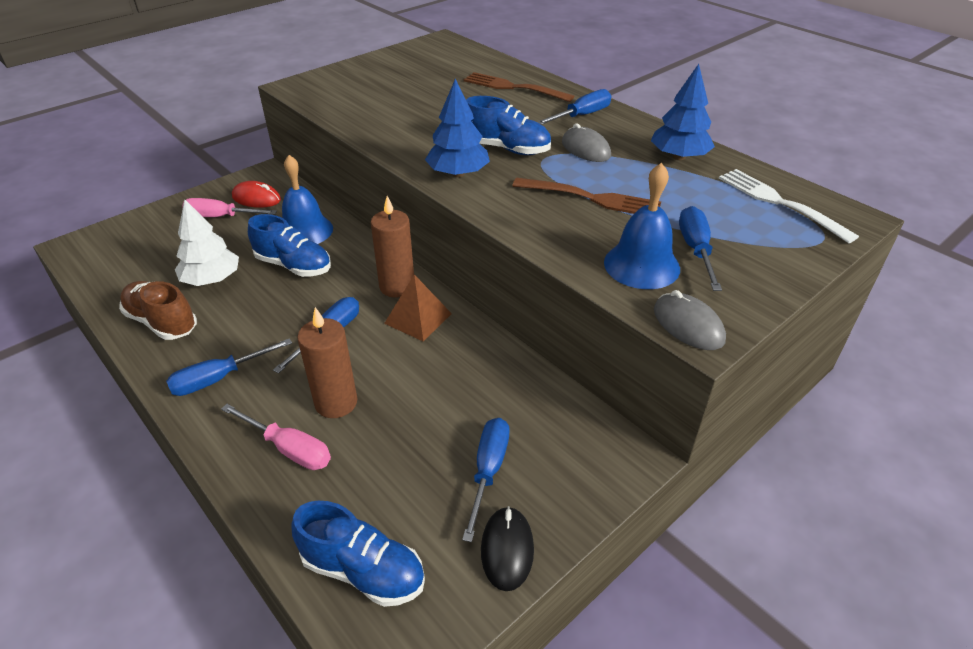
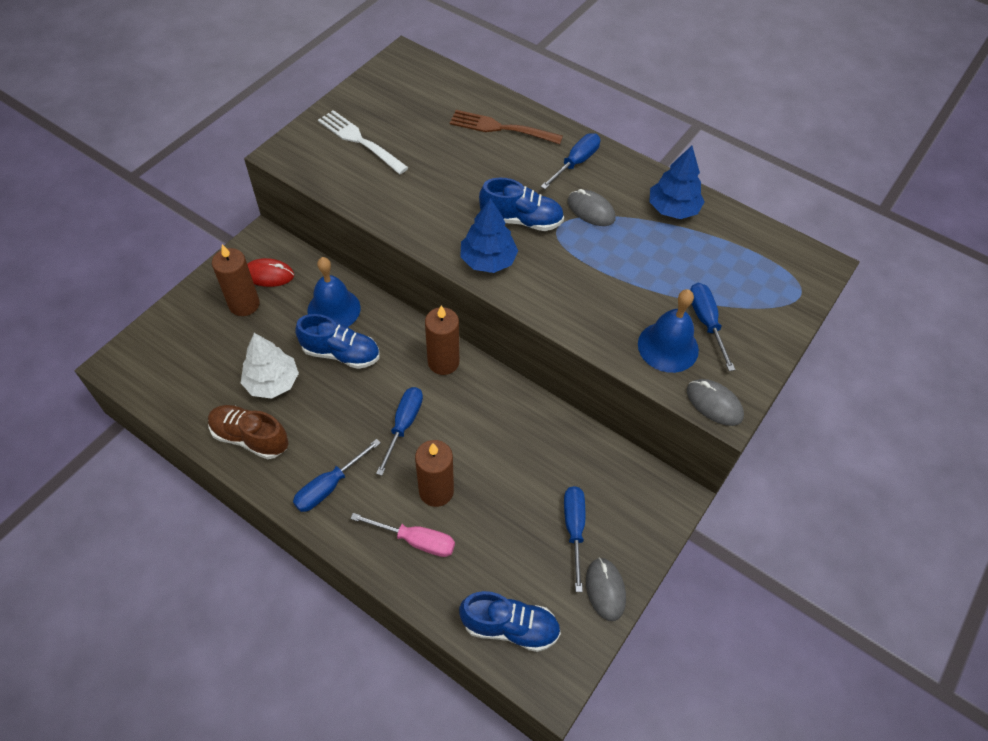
camera: 15 degrees left, 15 degrees up
(220, 217) = (244, 304): pink screwdriver -> brown candle
(418, 318) = (473, 394): brown pyramid -> none
(507, 549) = (605, 590): black mouse -> grey mouse
(590, 198) = (610, 274): brown fork -> none
(780, 203) = (764, 256): white fork -> white fork (360, 141)

